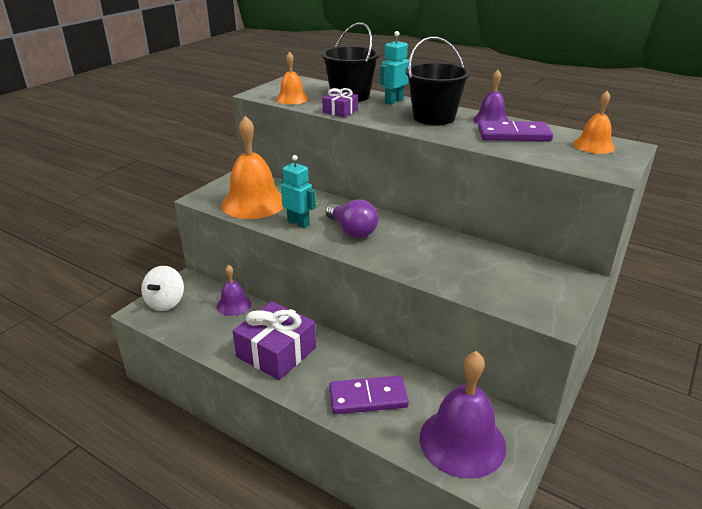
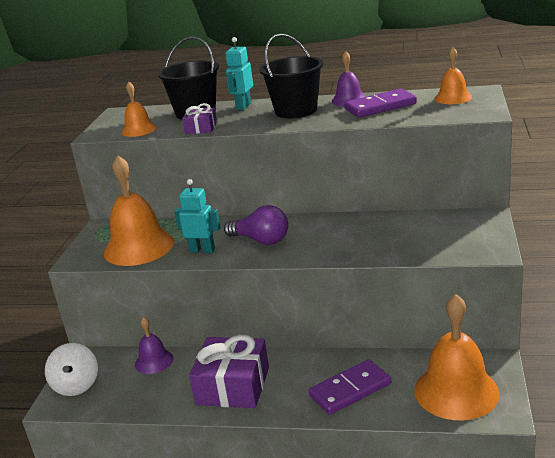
camera: 20 degrees left, 5 degrees down
(462, 441) = (456, 391): purple bell -> orange bell

